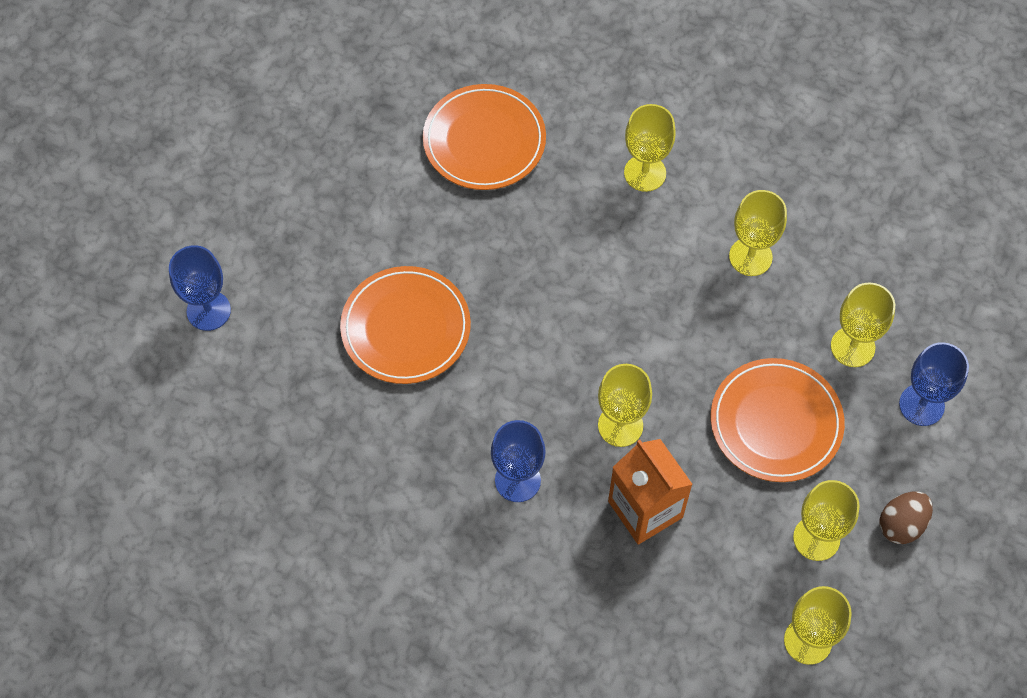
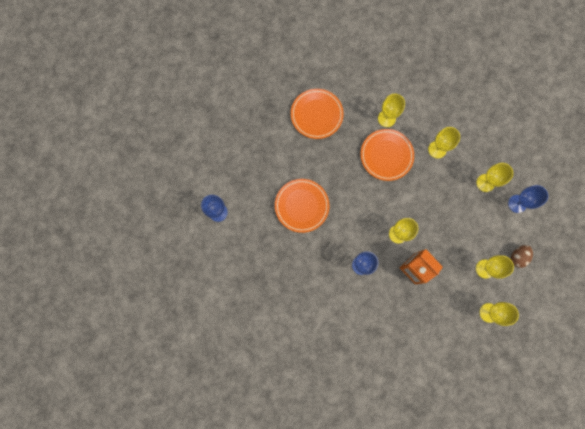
camera: 10 degrees left, 15 degrees up
(776, 422) = (460, 221): orange plate -> orange plate (386, 155)

